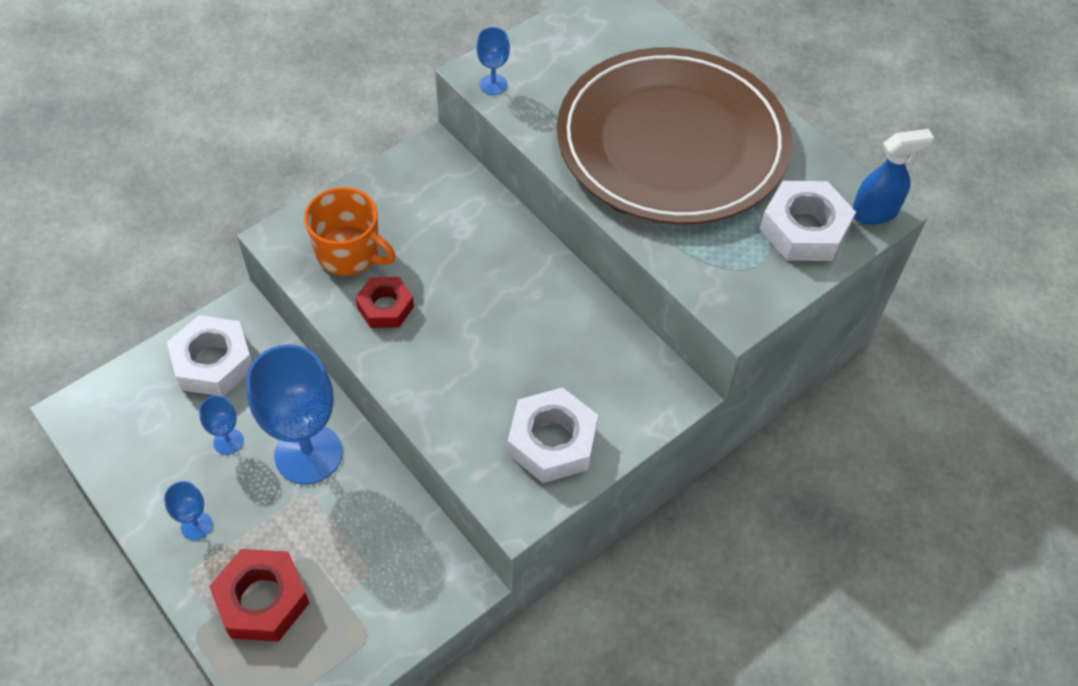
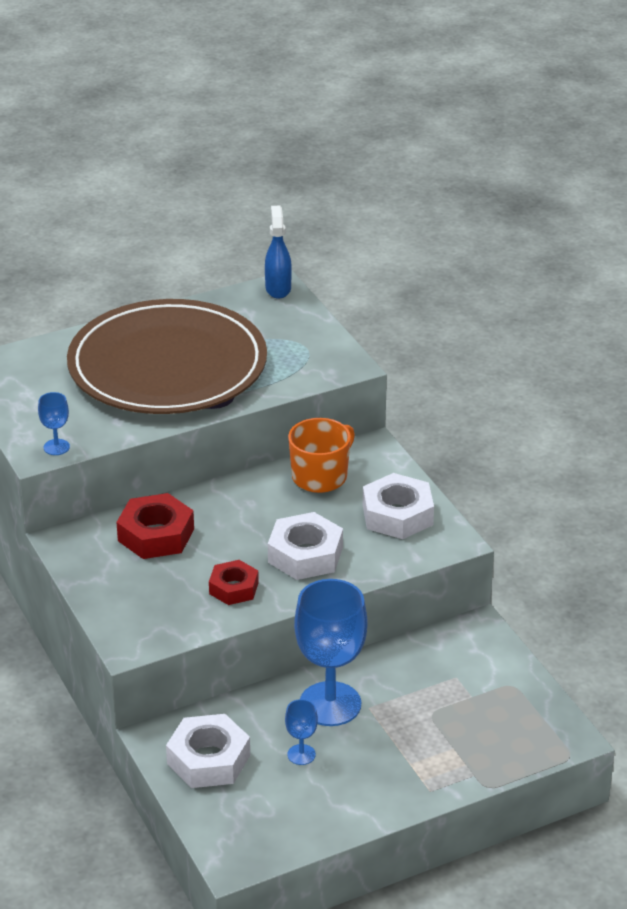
camera: 75 degrees left, 20 degrees down
(196, 526) = (383, 780): blue goblet -> none
(262, 600) = (465, 743): red nut -> red nut (156, 535)
(349, 253) = (164, 603): orange mug -> orange mug (320, 476)
(804, 229) = (282, 322): white nut -> white nut (305, 555)

